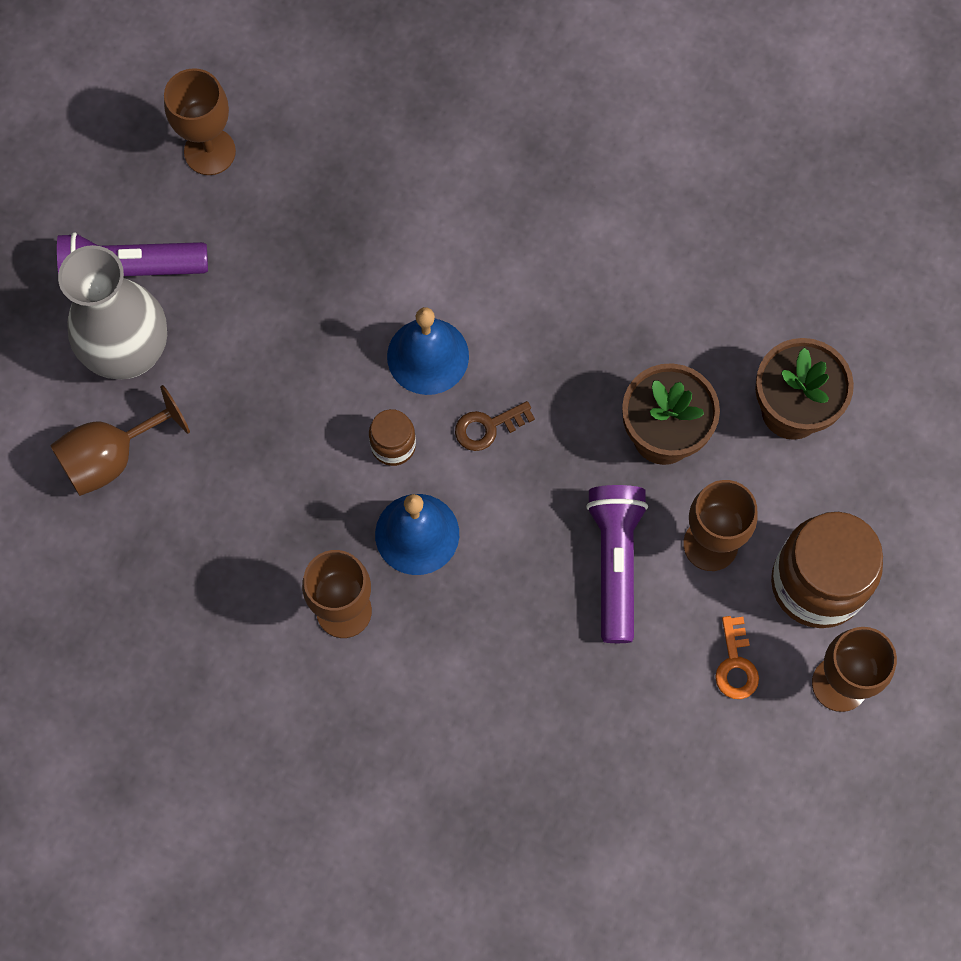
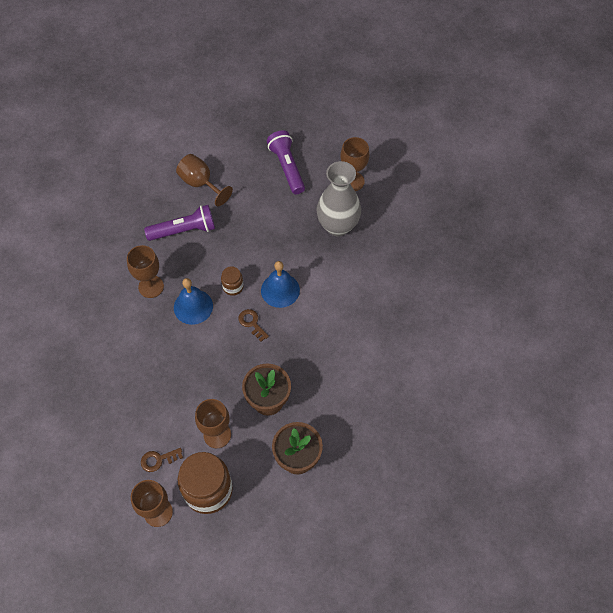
camera: 75 degrees right, 10 degrees down
(129, 352) = (249, 177): grey vase -> grey vase (337, 226)
(615, 563) = (198, 393): purple flashlight -> purple flashlight (184, 230)
(735, 664) = (158, 460): orange key -> brown key

